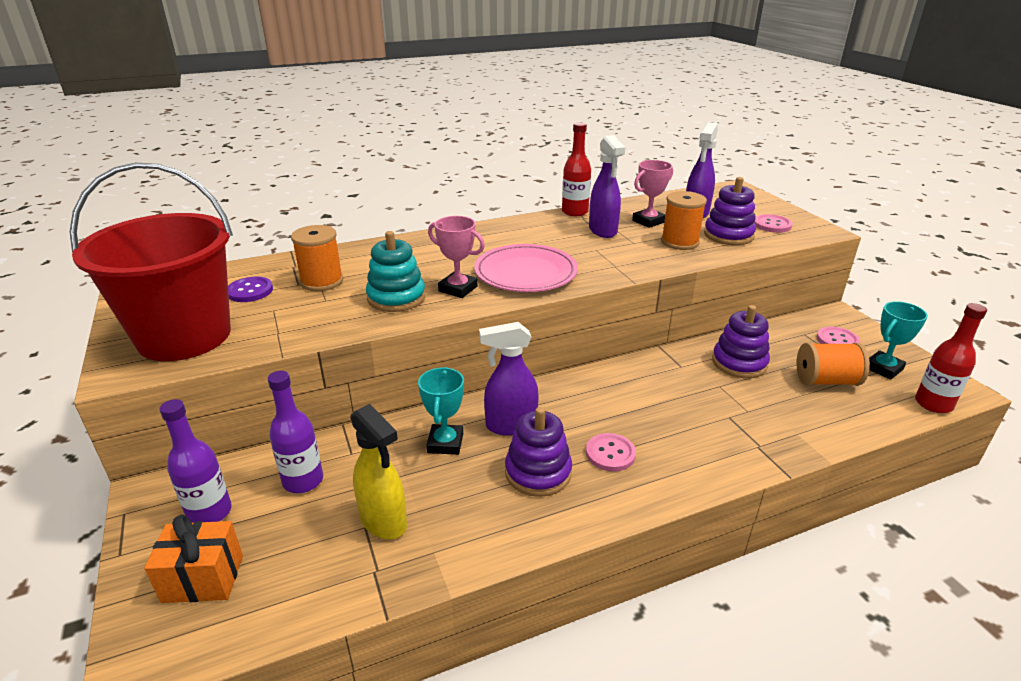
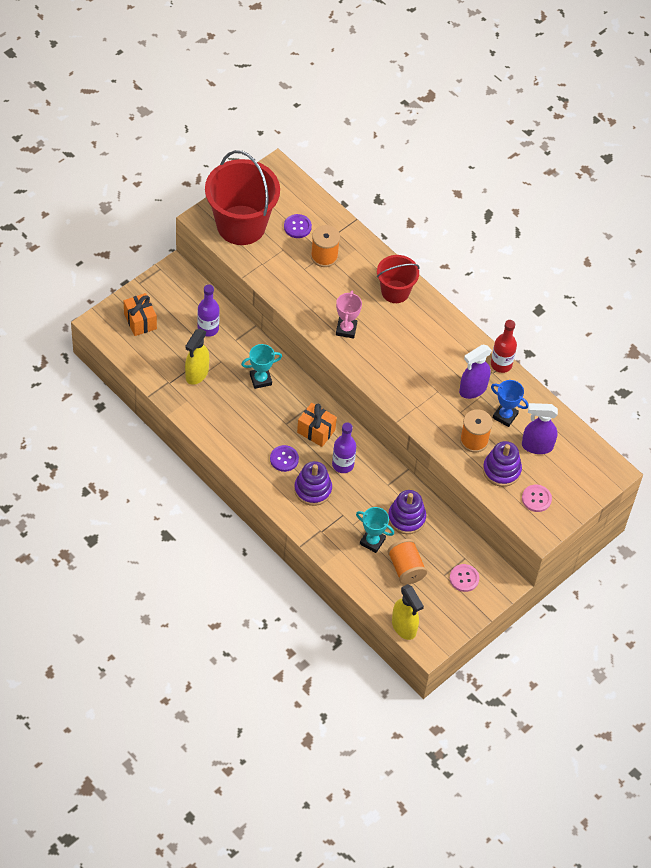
camera: 65 degrees right, 25 degrees up
(210, 513) = (174, 302): purple bottle -> purple bottle (343, 464)
(396, 298) = (321, 302): turquoise stacking toy -> none
(426, 247) = (395, 291): none -> red bucket
(510, 425) = (288, 406): purple spray bottle -> none
(525, 273) = (383, 359): pink plate -> none
(538, 472) = (255, 428): purple stacking toy -> purple stacking toy (313, 489)
(569, 408) = (316, 431): none -> orange gift
(610, 453) = (284, 459): pink button -> purple button
(648, 221) = (505, 416): pink trophy -> blue trophy
(883, 368) = (437, 603): turquoise trophy -> turquoise trophy (372, 541)
(933, 404) = (404, 627): red bottle -> yellow spray bottle

